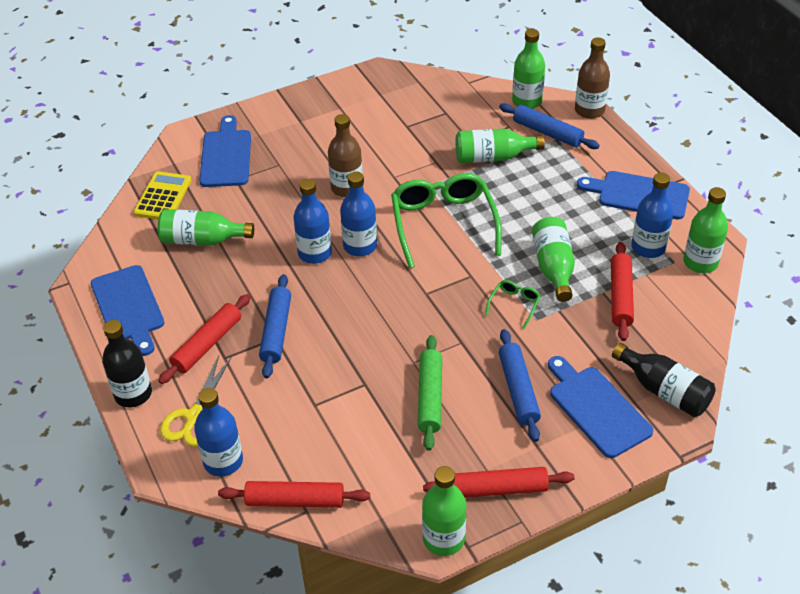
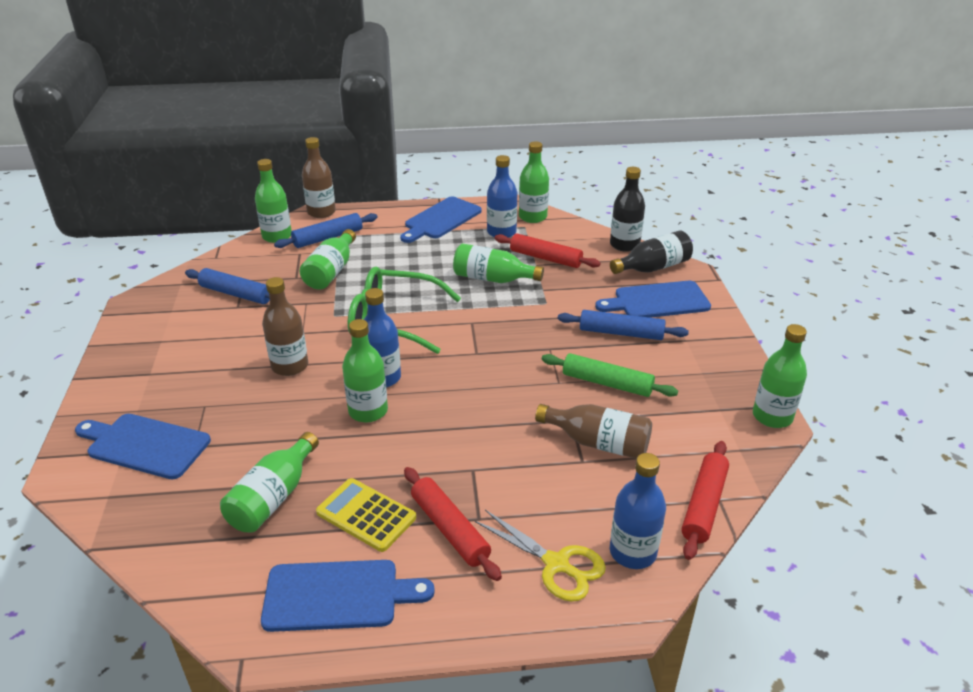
camera: 70 degrees left, 10 degrees down
(133, 394) = (493, 619): black bottle -> black bottle (624, 245)
(163, 197) = (162, 519): yellow calculator -> yellow calculator (366, 515)
(276, 331) = (464, 466): blue rolling pin -> blue rolling pin (236, 294)
(315, 253) = (368, 411): blue bottle -> green bottle
(342, 410) = (598, 443): none -> brown bottle
(498, 489) = (725, 372): red rolling pin -> none
(514, 305) = (522, 309): green glasses -> none

